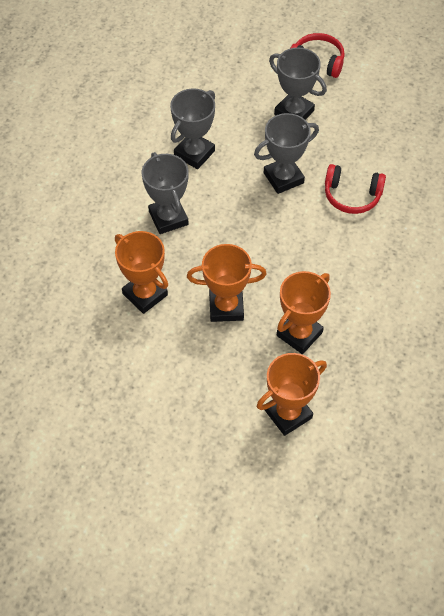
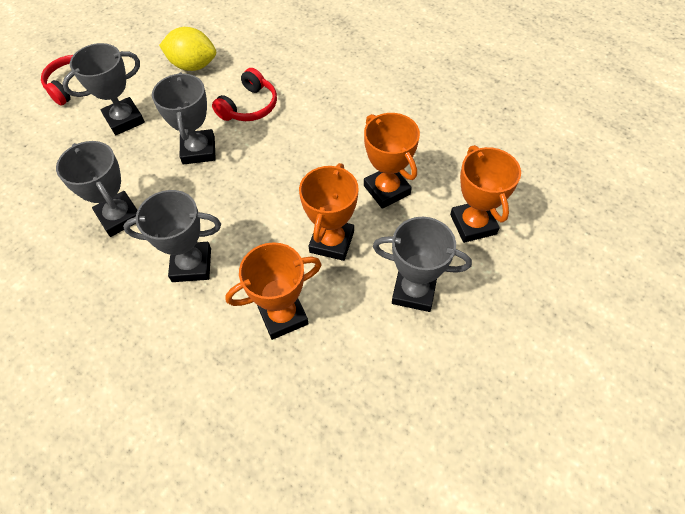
camera: 70 degrees left, 0 degrees up
(199, 381) = (414, 291): none -> grey trophy
(383, 134) = (193, 66): none -> yellow lemon

